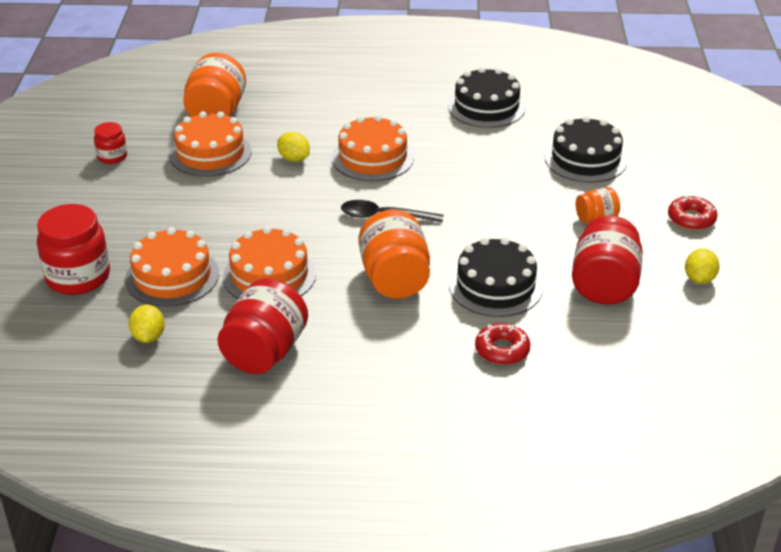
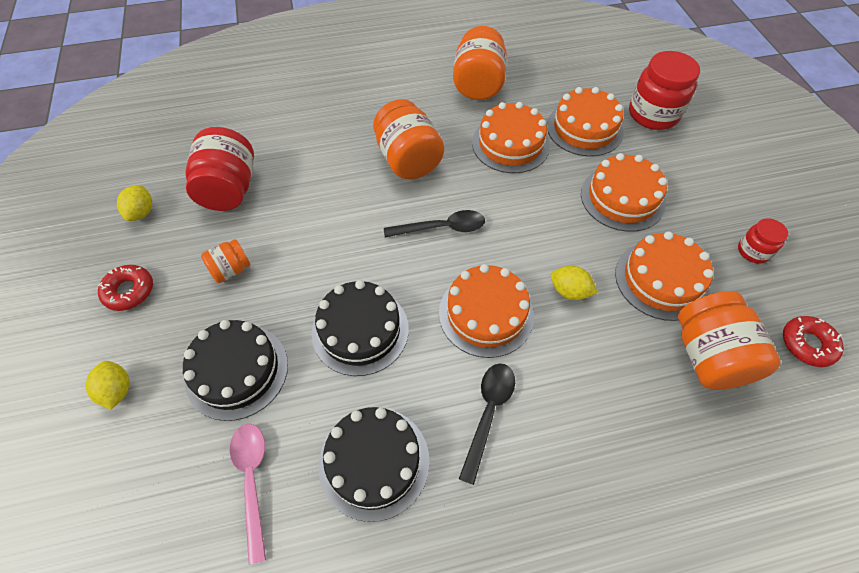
camera: 165 degrees right, 20 degrees up
(148, 336) = (563, 81): yellow lemon -> yellow lemon (117, 390)
(190, 209) = (622, 198): none -> orange cake
(265, 352) = (478, 85): red jar -> orange jar
(398, 113) = (488, 414): none -> black spoon
(495, 286) = (323, 170): black cake -> black cake (360, 330)
(502, 350) = (311, 116): red donut -> red donut (807, 344)
(571, 111) = (252, 481): none -> pink spoon

